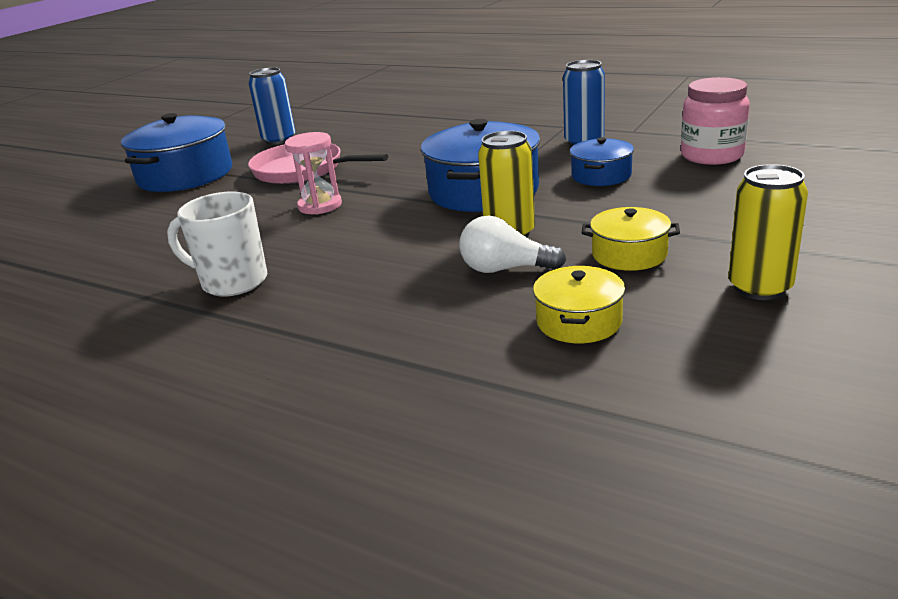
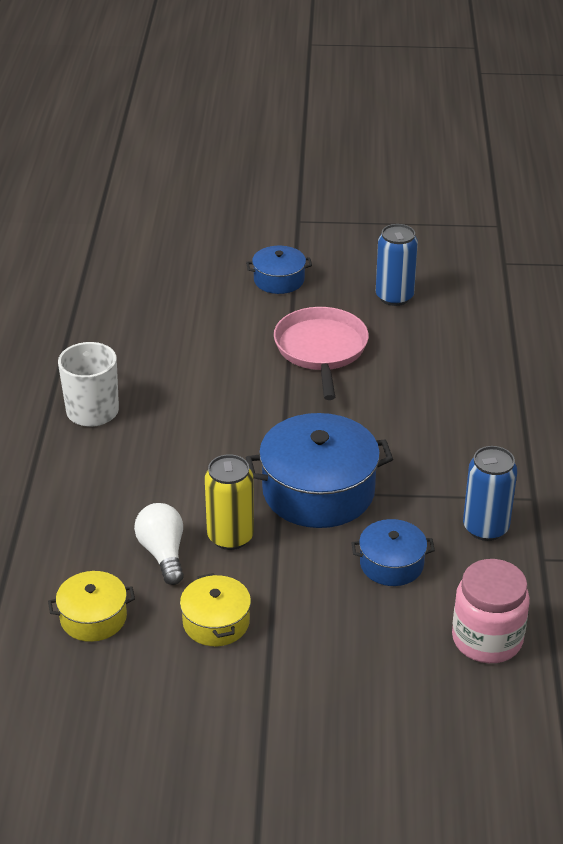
camera: 60 degrees right, 10 degrees up
(185, 175) = (279, 280): blue pot -> blue pot, size x0.54
(320, 206) = (244, 397): pink hourglass -> none
(760, 288) = (181, 713): yellow can -> none

